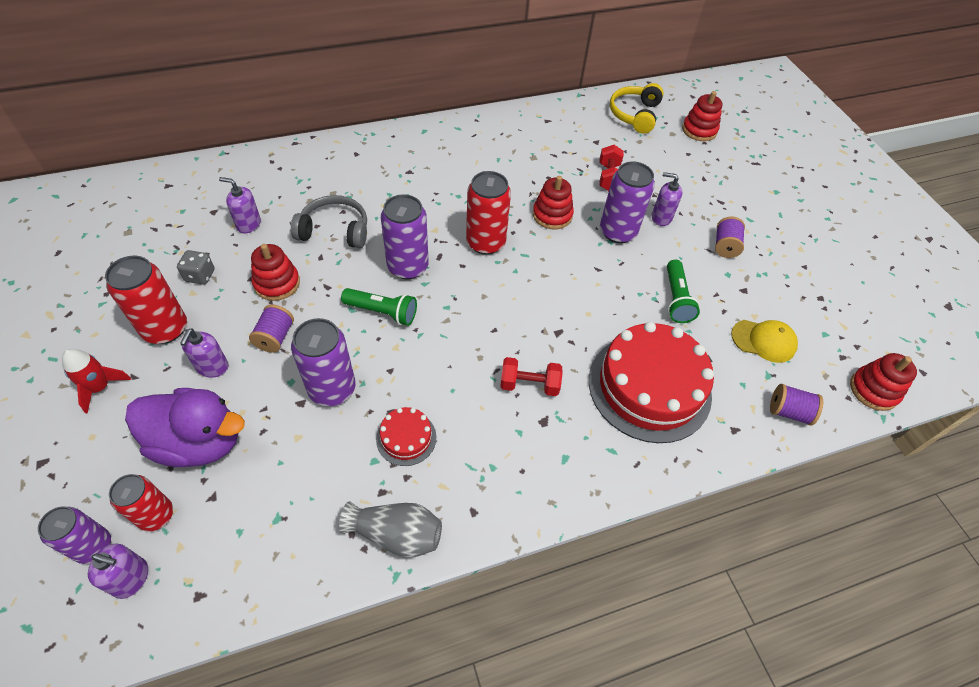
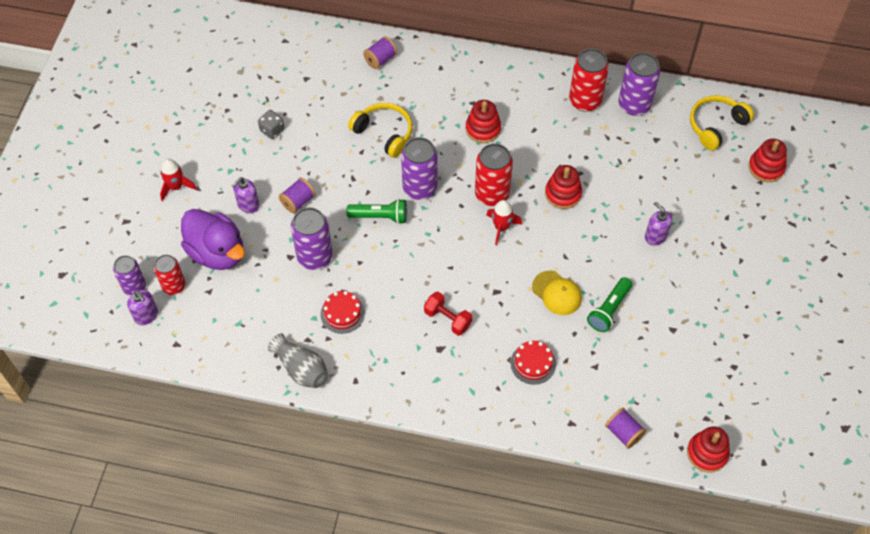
camera: 35 degrees right, 5 degrees up
(165, 329) = (232, 162): red can -> red can (585, 101)
(248, 224) = (325, 100): purple soap dispenser -> none
(277, 283) = (320, 160): red stacking toy -> red stacking toy (483, 129)
(335, 230) = (384, 133): grey headphones -> yellow headphones
(382, 312) = (380, 216): green flashlight -> green flashlight turned 45 degrees counterclockwise
(517, 269) = (501, 227): none -> red rocket
(609, 177) = (639, 179): red dumbbell -> none
(617, 232) = (607, 232): purple can -> purple can (634, 105)
(649, 387) = (533, 363): red cake -> red cake, size x0.45
(725, 246) = (690, 286): purple spool -> purple spool (380, 59)
(763, 341) = (652, 375): yellow cap -> yellow cap (557, 293)

